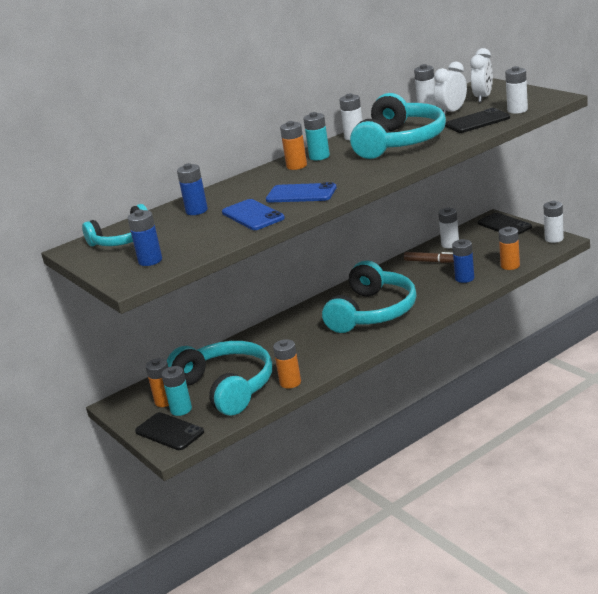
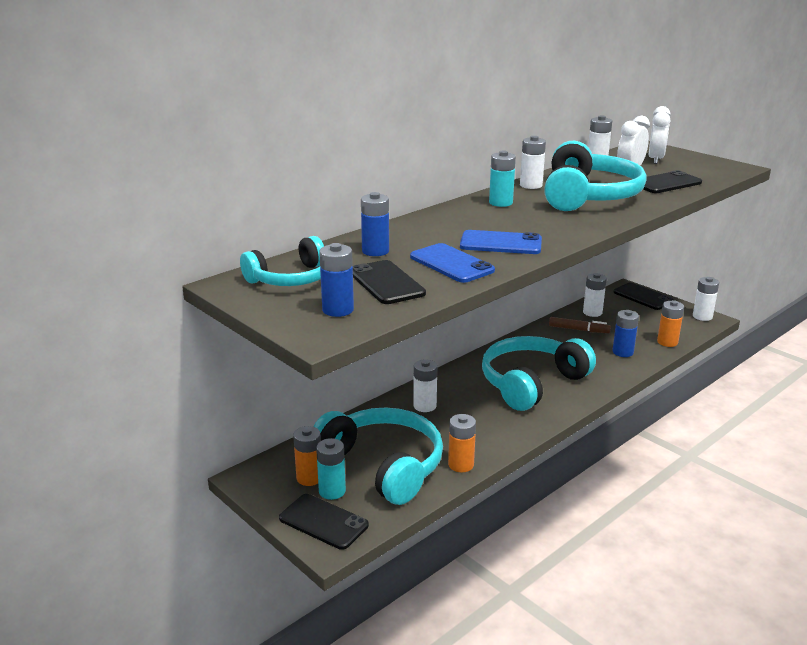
camera: 10 degrees left, 0 degrees up
(195, 236) = (386, 283): none -> black phone
(296, 166) = (478, 210): orange battery -> none
(372, 312) = (532, 383): turquoise headphones -> turquoise headphones turned 150 degrees counterclockwise
(517, 110) = (704, 176): white battery -> white battery (424, 406)

